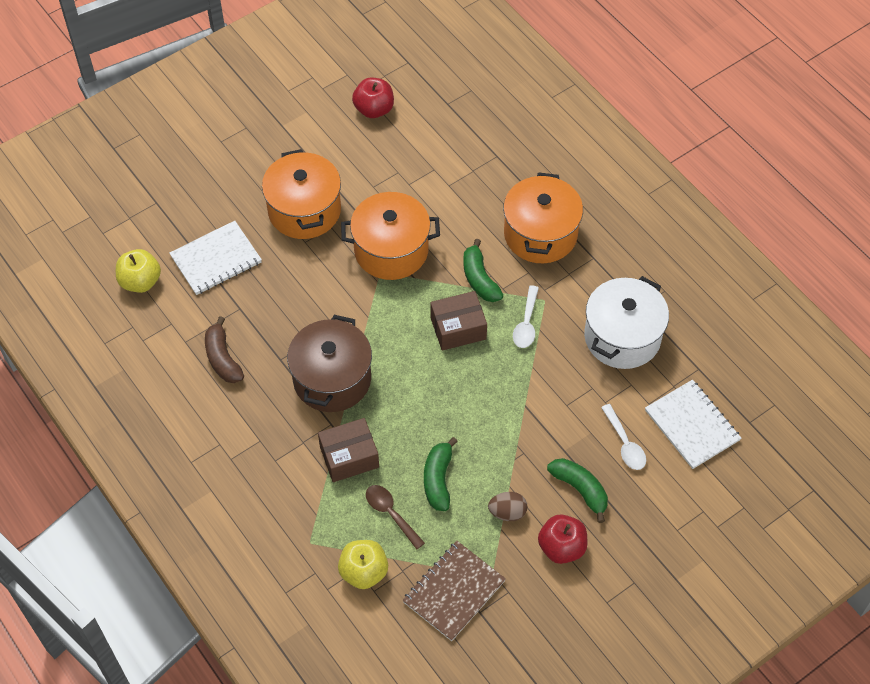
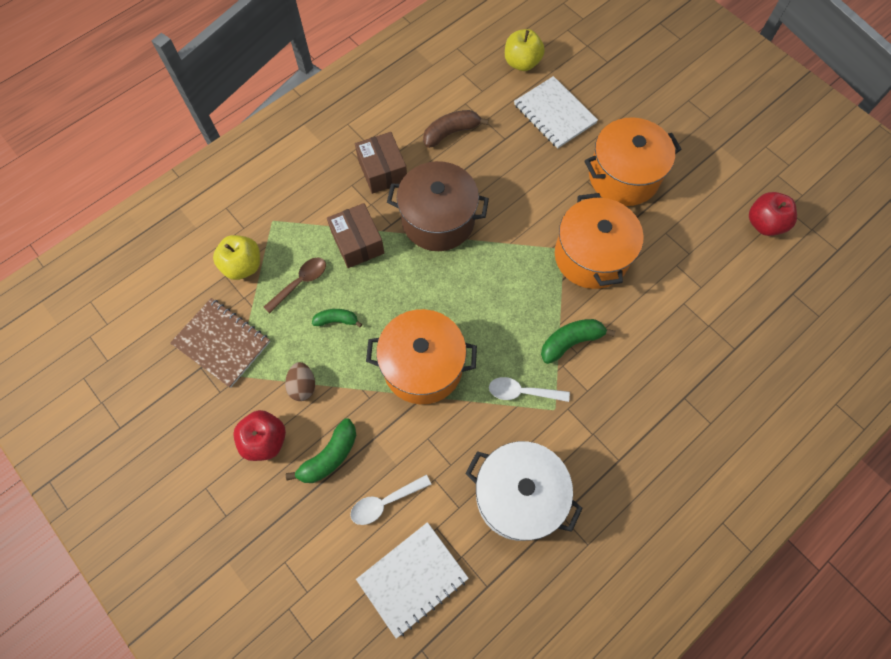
camera: 85 degrees right, 10 degrees up
(438, 480) = (336, 320): green banana -> green banana, size x0.64
(458, 328) = (508, 325): brown box -> brown box (382, 170)
(540, 234) = (639, 400): orange pot -> orange pot (423, 366)

